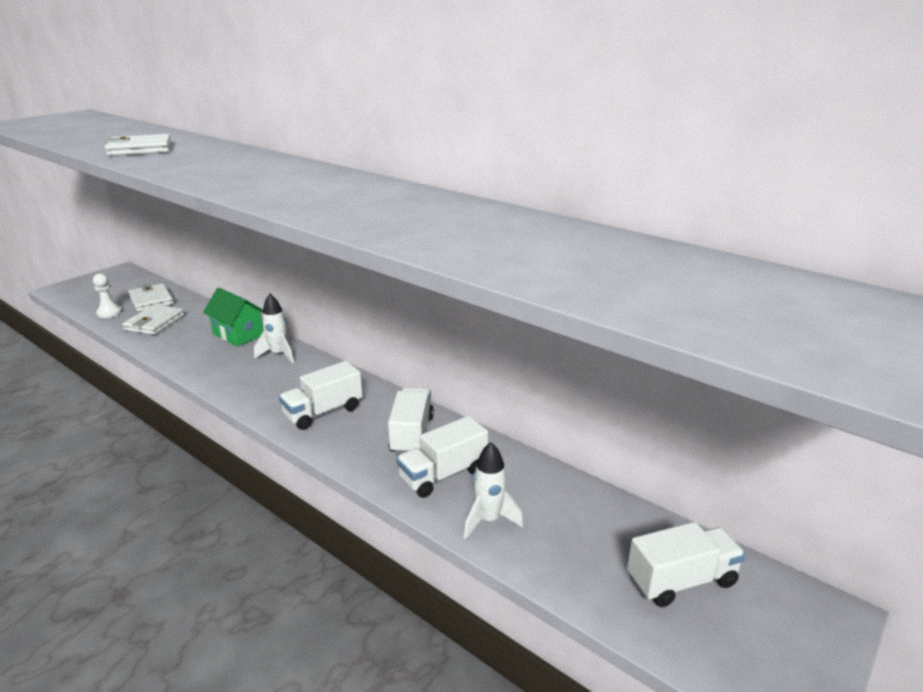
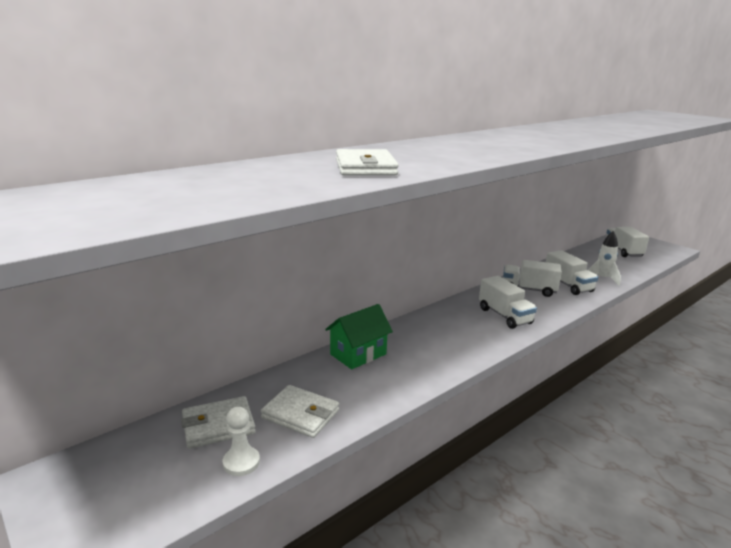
camera: 80 degrees left, 5 degrees down
(279, 354) = (408, 333): white rocket -> none

